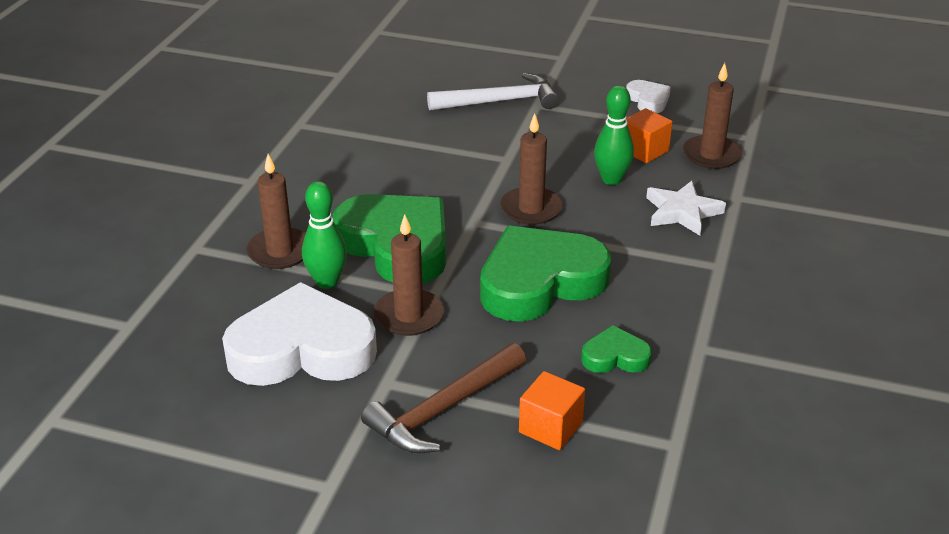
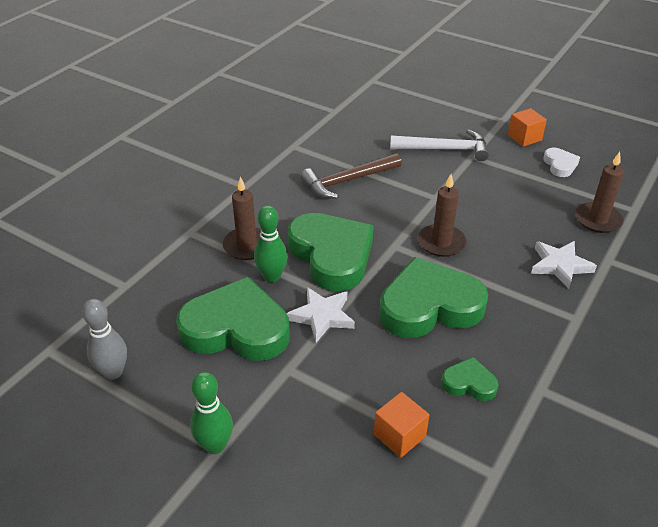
camera: 15 degrees right, 5 degrees up
(153, 428) = (113, 372): none -> grey bowling pin
(302, 348) = (236, 328): white heart -> green heart
(409, 316) = (322, 316): brown candle -> white star
(443, 409) = (322, 402): brown hammer -> brown hammer (347, 181)
(611, 179) = (511, 228): green bowling pin -> green bowling pin (215, 445)
(644, 150) = (544, 207): orange cube -> orange cube (524, 138)

